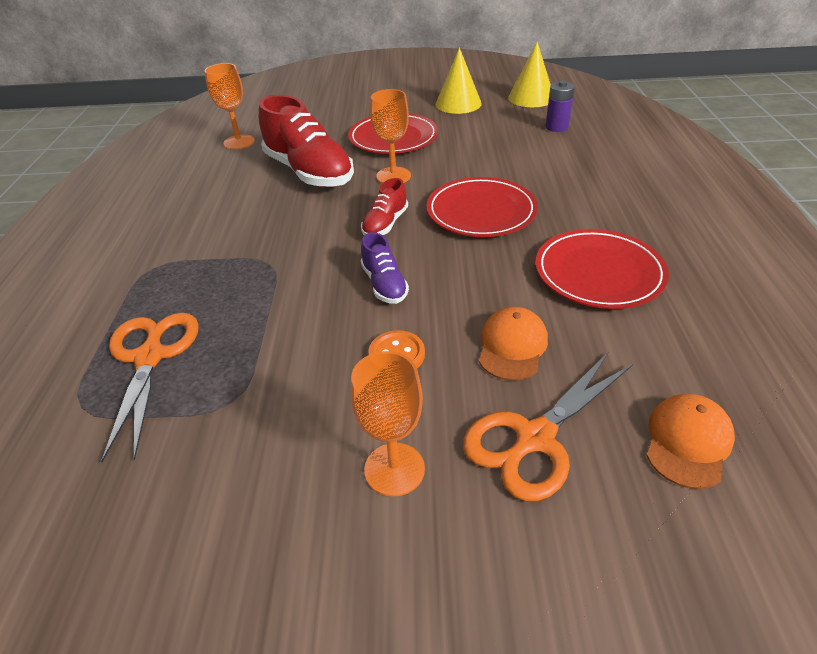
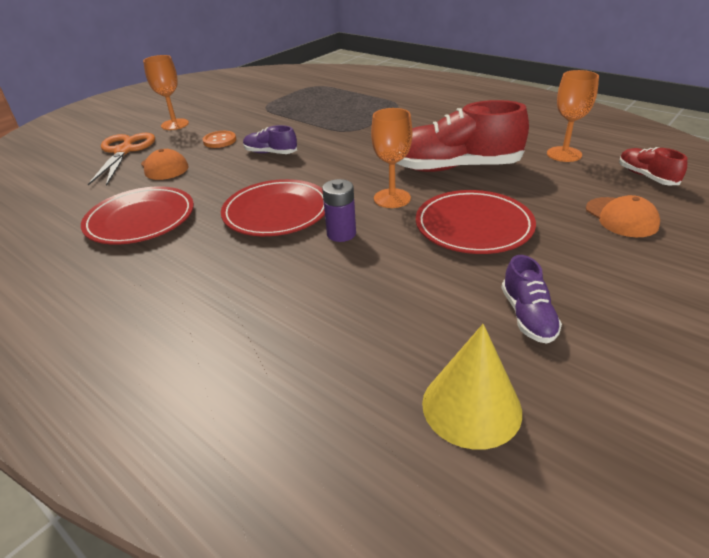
camera: 130 degrees right, 5 degrees down
(150, 357) = (322, 98): orange scissors -> none
(385, 224) = (328, 172): red shoe -> red shoe (646, 177)
(458, 104) = (527, 316): yellow cone -> purple shoe
(556, 127) = (343, 356): purple battery -> purple battery (341, 234)
(687, 442) = (48, 179): orange cap -> orange cap (621, 217)

